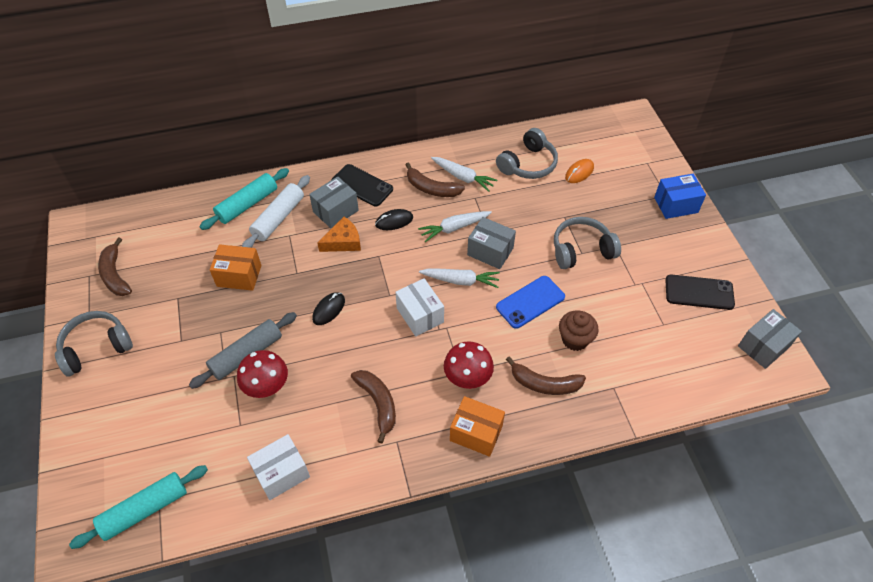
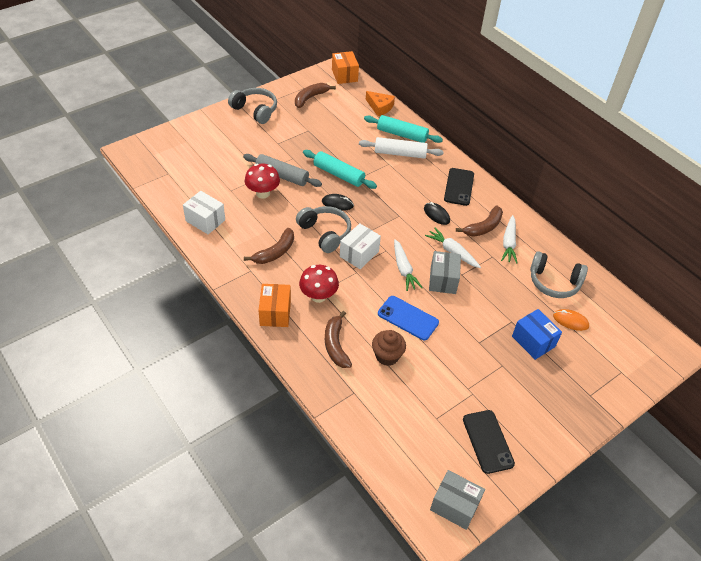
camera: 65 degrees right, 5 degrees down
(144, 510) = (160, 170): turquoise rolling pin -> turquoise rolling pin (338, 174)
(239, 276) = (340, 151): orange box -> orange box (344, 75)
(335, 211) = (425, 180): grey box -> none
(343, 241) = (400, 193): orange cheese -> orange cheese (380, 107)
(431, 188) = (483, 227): brown banana -> brown banana turned 135 degrees counterclockwise
(581, 250) = (482, 341): grey headphones -> grey headphones (325, 233)
(676, 205) = (583, 405): blue box -> blue box (533, 341)

